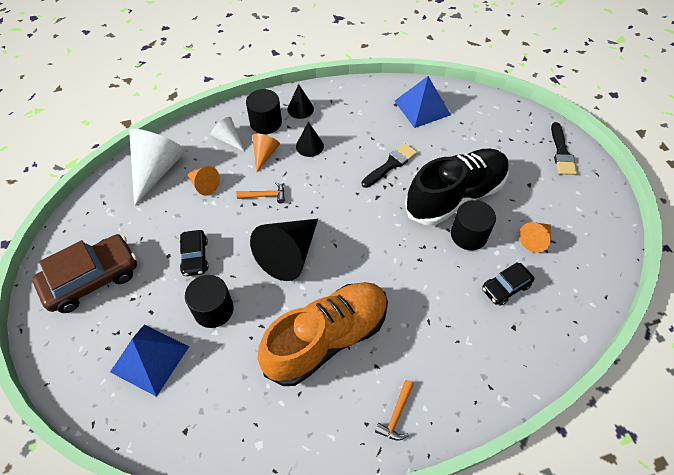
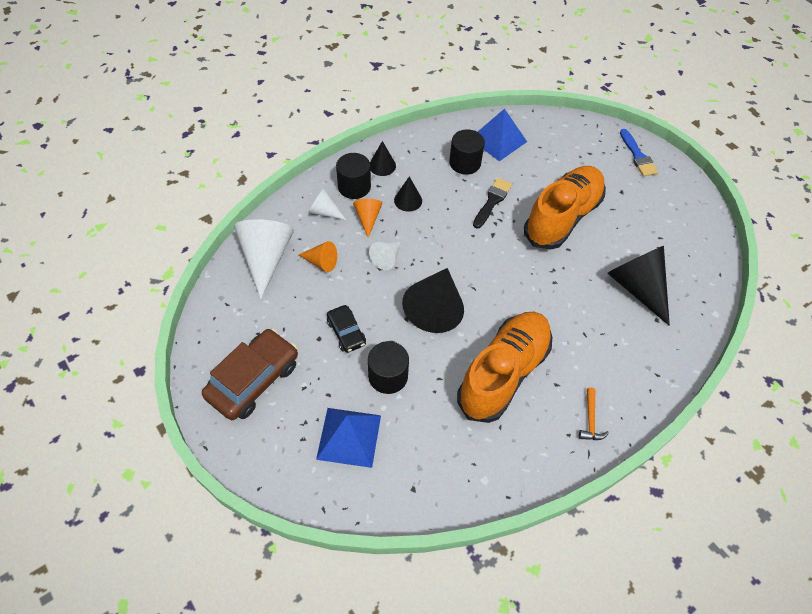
camera: 20 degrees left, 0 degrees up
(265, 195) = (387, 258): orange hammer -> white cone
(455, 196) = (562, 217): black shoe -> orange shoe
(468, 235) = (588, 249): black cylinder -> black cylinder (465, 163)
(505, 287) = (637, 287): black car -> black cone
(535, 239) = (645, 240): orange cone -> none
(561, 152) = (638, 156): black brush -> blue brush

